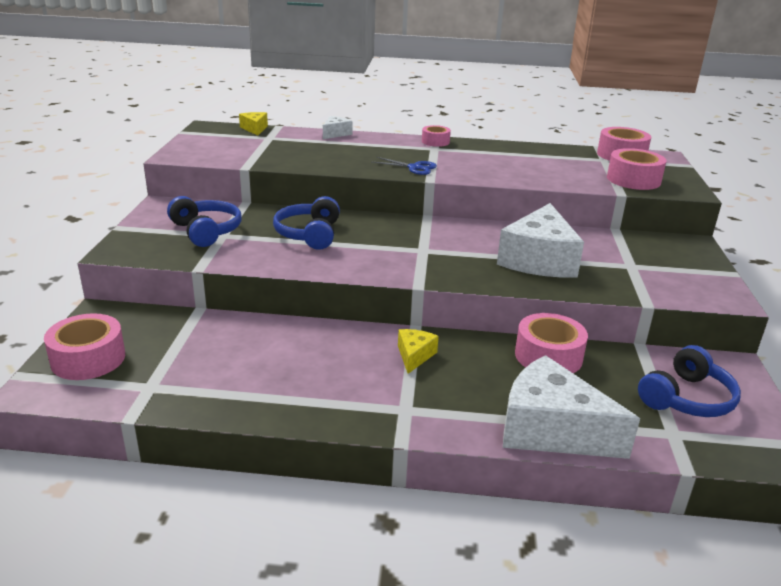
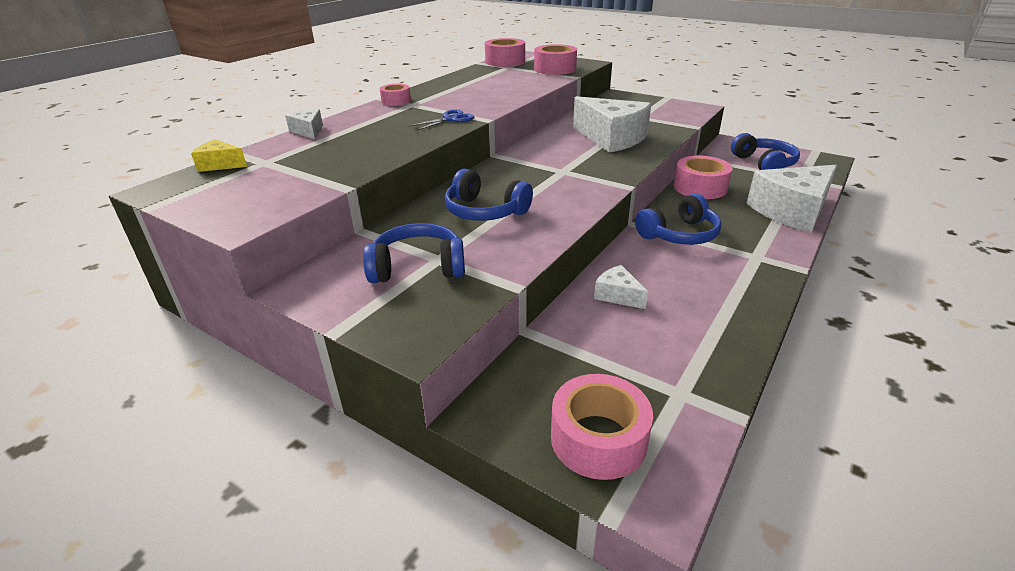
camera: 60 degrees left, 5 degrees up
(274, 338) = (617, 295): none -> white cheese
(414, 356) = (679, 234): yellow cheese -> blue headphones

